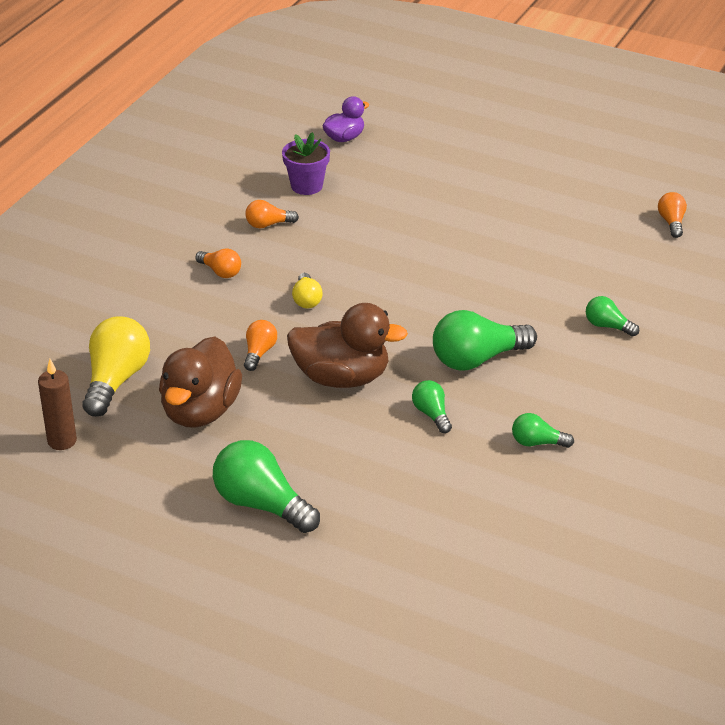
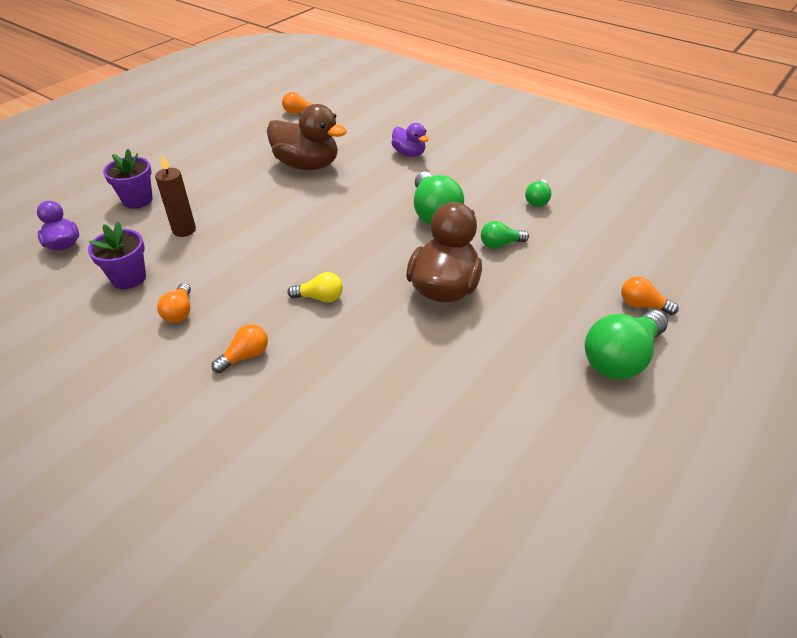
camera: 80 degrees left, 5 degrees up
(62, 441) = (523, 530): brown candle -> brown candle (184, 230)
(116, 380) = (416, 466): yellow light bulb -> none
(200, 411) = (481, 392): brown duck -> brown duck (307, 165)
(259, 353) = (394, 339): orange light bulb -> orange light bulb (642, 305)
(429, 157) = (137, 200): none -> purple flower pot
(607, 326) = (409, 153): green light bulb -> purple duck

